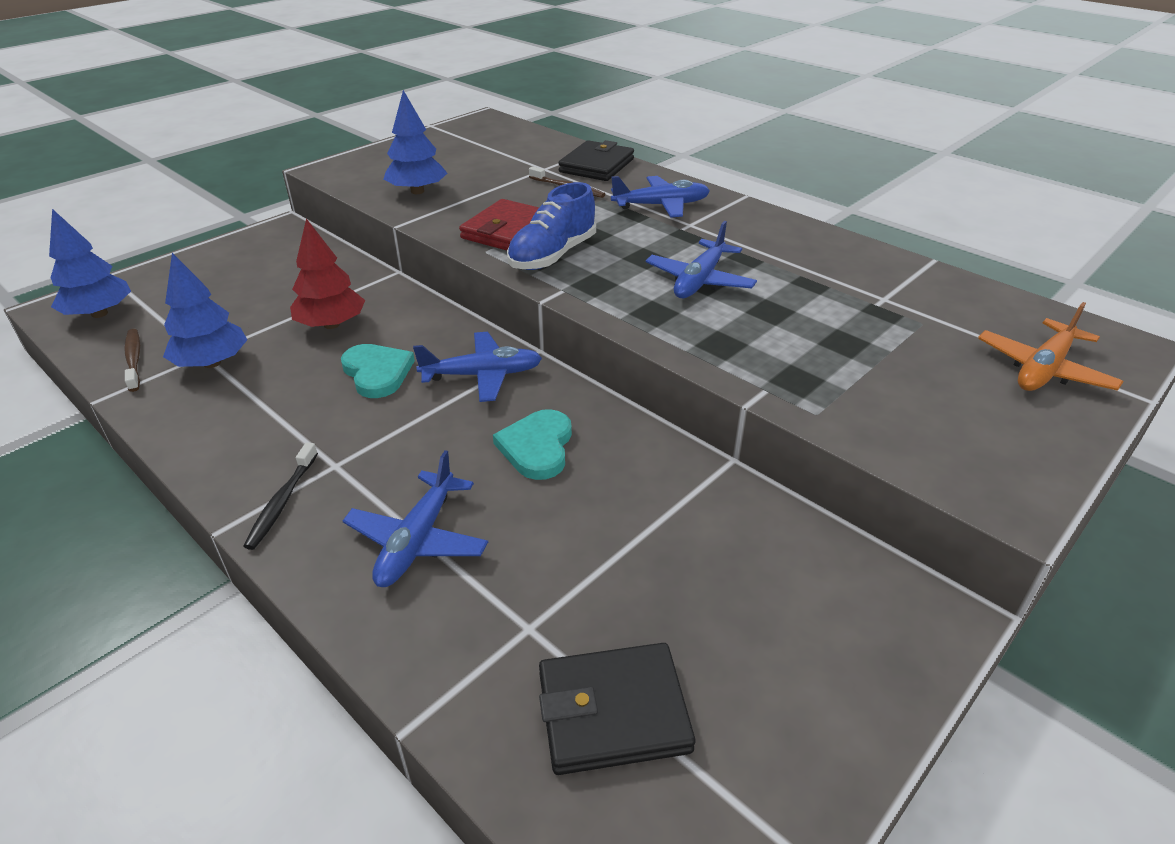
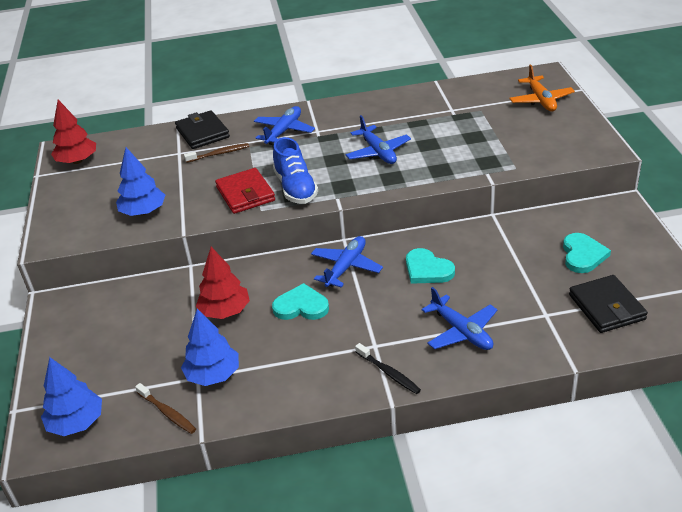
camera: 50 degrees left, 0 degrees up
(134, 360) = (167, 413): brown toothbrush -> brown toothbrush turned 150 degrees counterclockwise
(473, 131) = (77, 161): none -> red tree
(613, 712) = (606, 307): black wallet -> black wallet turned 45 degrees counterclockwise
(735, 614) = (583, 255): none -> turquoise heart

